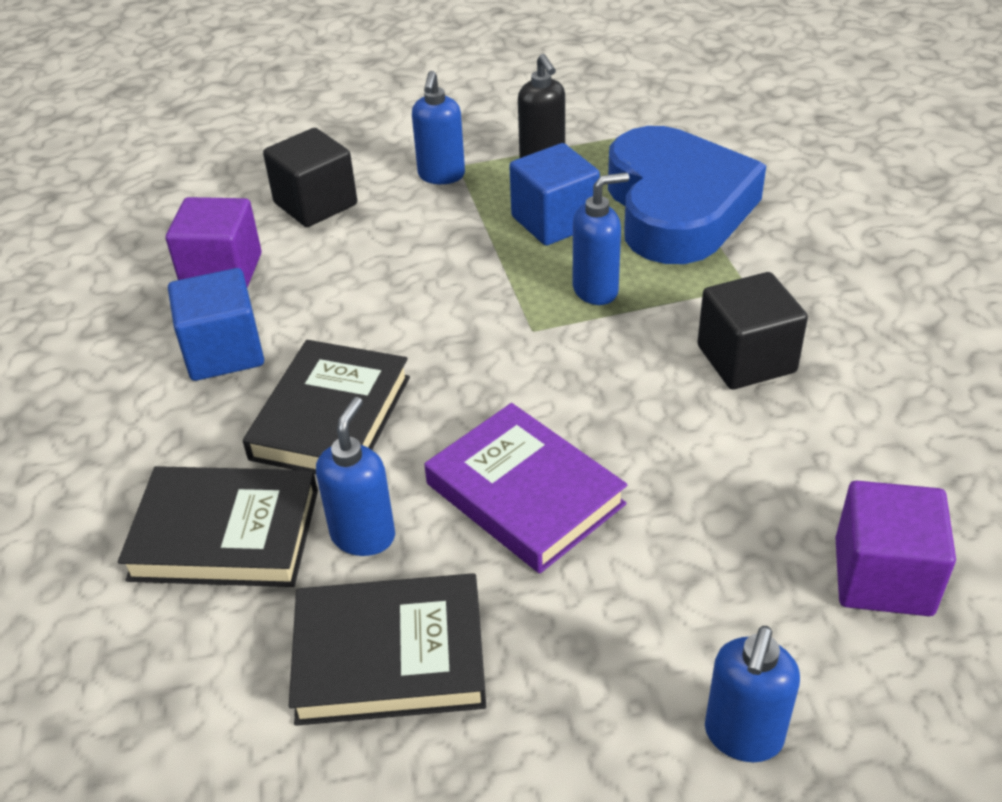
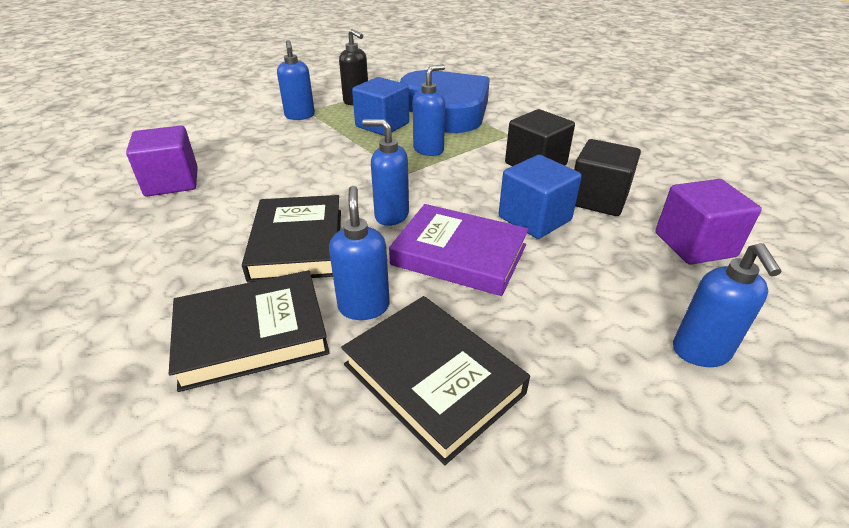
camera: 25 degrees left, 5 degrees down
(224, 352) = (195, 224): blue cube -> blue cube (534, 219)
(315, 204) = (223, 139): black cube -> black cube (597, 199)
(390, 656) = (433, 378): black book -> black book turned 75 degrees clockwise
(472, 403) = (391, 215): none -> blue soap dispenser

